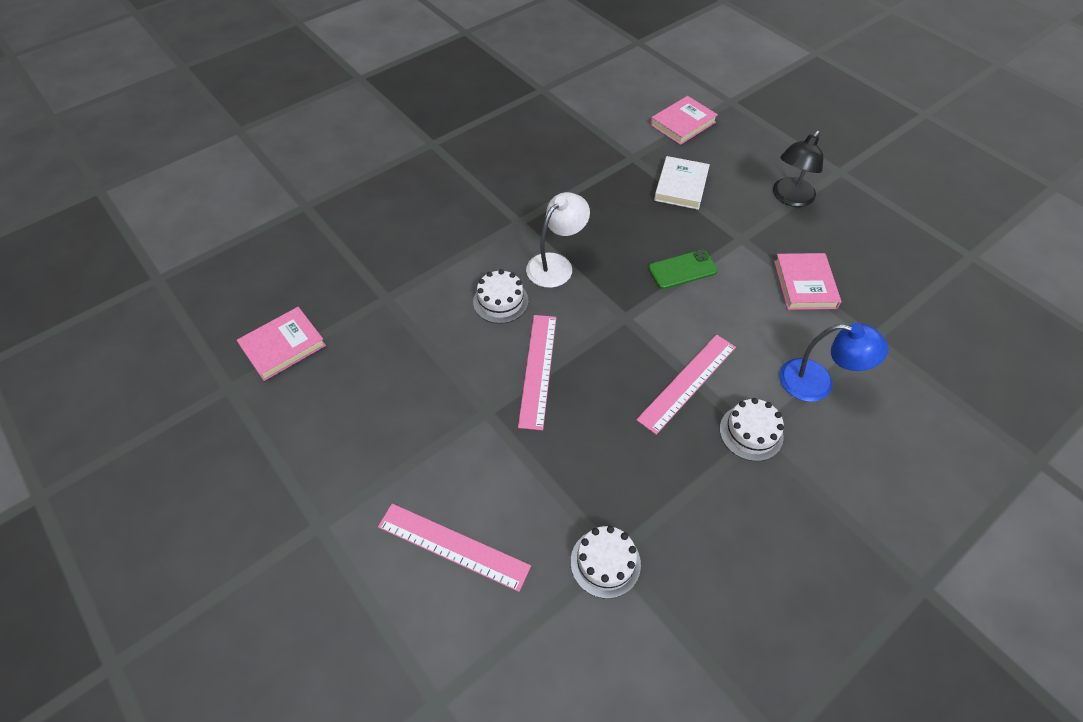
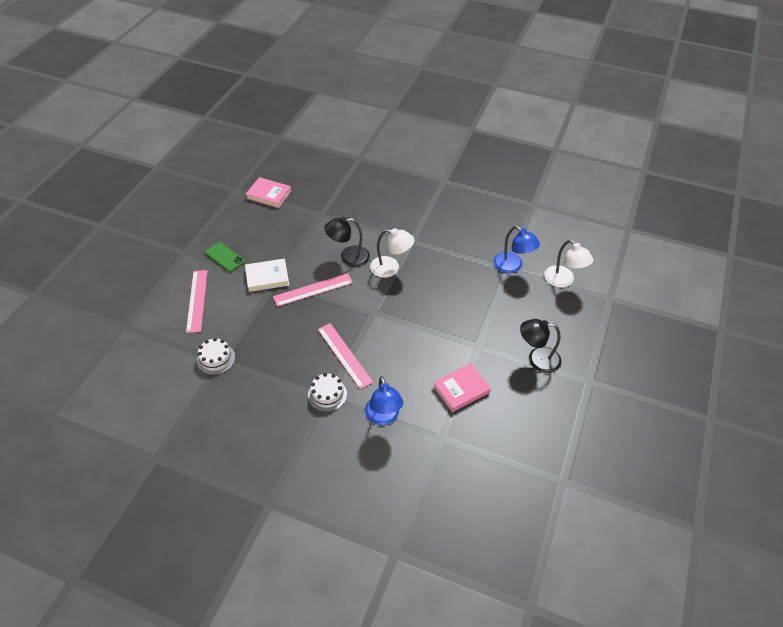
camera: 60 degrees right, 5 degrees down
(500, 301) = (348, 257): white cake -> black lamp
(633, 152) = (512, 266): none -> blue lamp
(681, 186) = (501, 300): white book -> white book (267, 277)
(682, 270) = (428, 325): green phone -> green phone (224, 257)
(683, 123) = (563, 281): pink book -> white lamp
(687, 382) = (344, 355): pink ruler -> pink ruler turned 45 degrees clockwise

